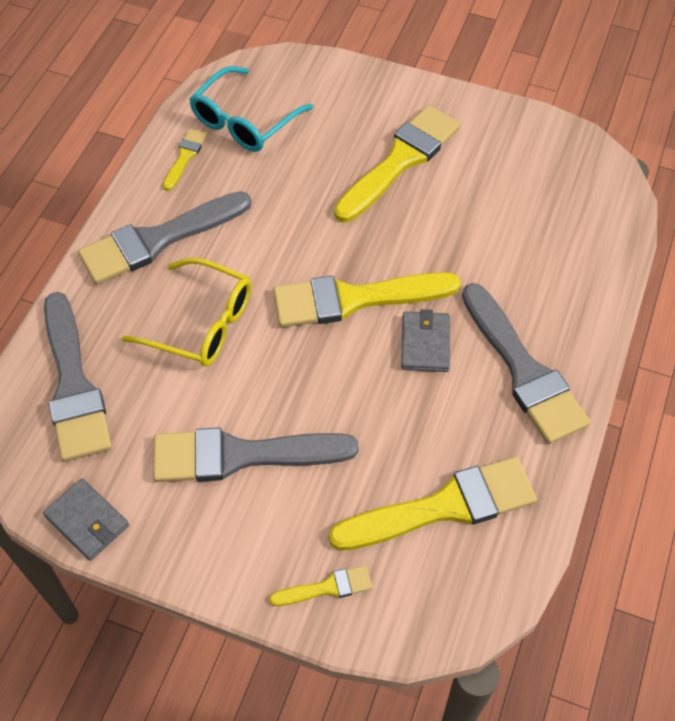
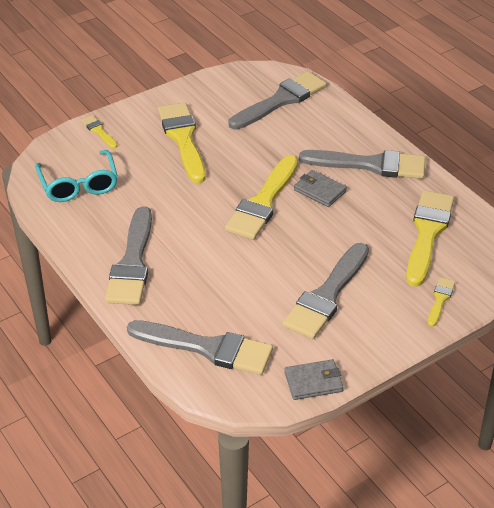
camera: 55 degrees left, 15 degrees down
(185, 157) = (78, 222): yellow brush -> yellow brush (99, 131)
(202, 323) = (217, 271): yellow glasses -> none
(561, 209) = (281, 100): none -> grey brush

